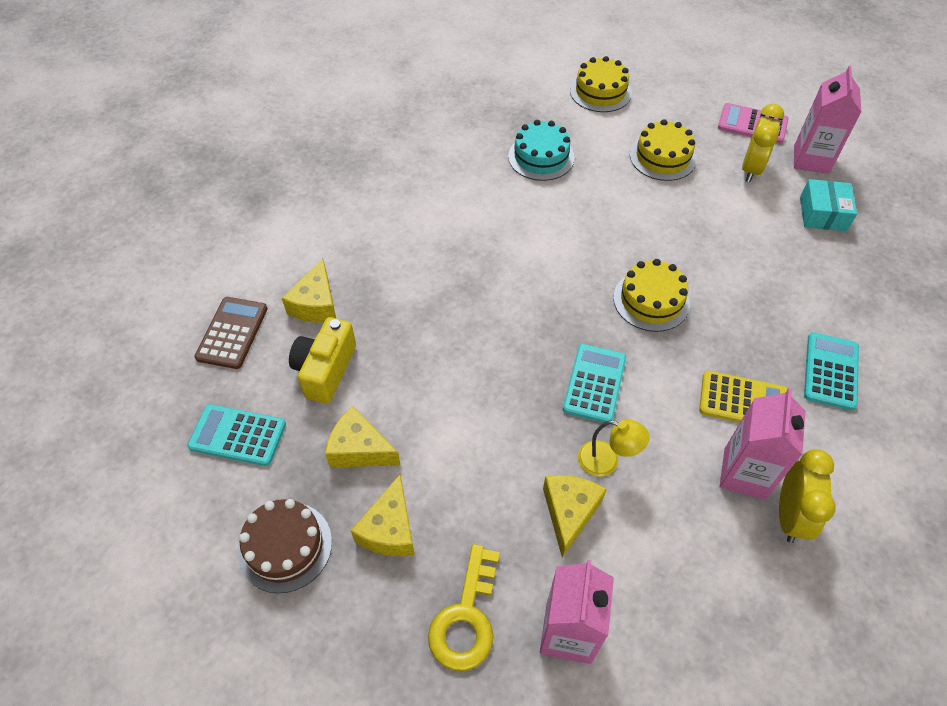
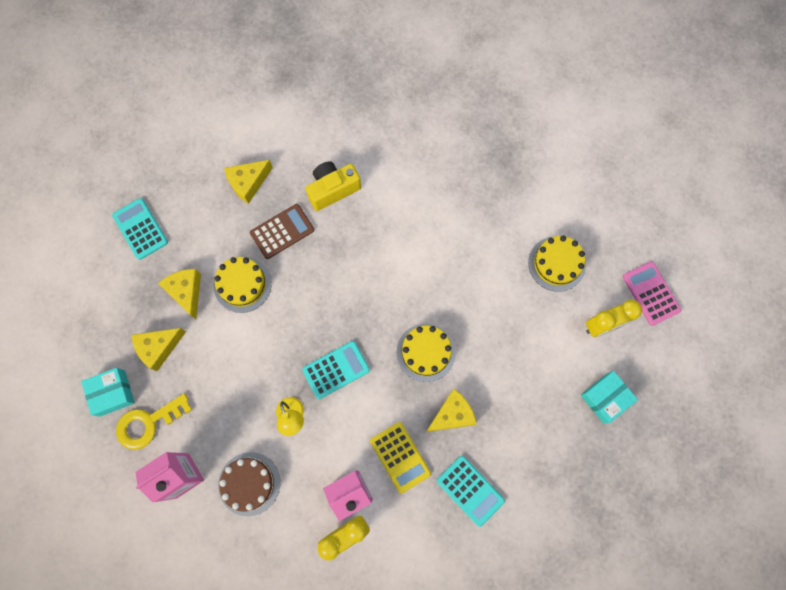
camera: 45 degrees right, 20 degrees up
(232, 333) = (191, 162): brown calculator -> brown calculator (282, 231)
(285, 546) = (108, 310): brown cake -> brown cake (249, 483)
(325, 370) = (214, 230): yellow camera -> yellow camera (333, 189)
(387, 628) = (112, 393): none -> turquoise box
(541, 157) = (480, 193): turquoise cake -> none
(569, 512) = (245, 423): yellow cheese -> yellow cheese (452, 414)
(600, 92) = (580, 175): yellow cake -> yellow cake (242, 284)
(811, 160) = (653, 355): pink carton -> none
(830, 371) = (470, 490): turquoise calculator -> turquoise calculator turned 75 degrees clockwise

